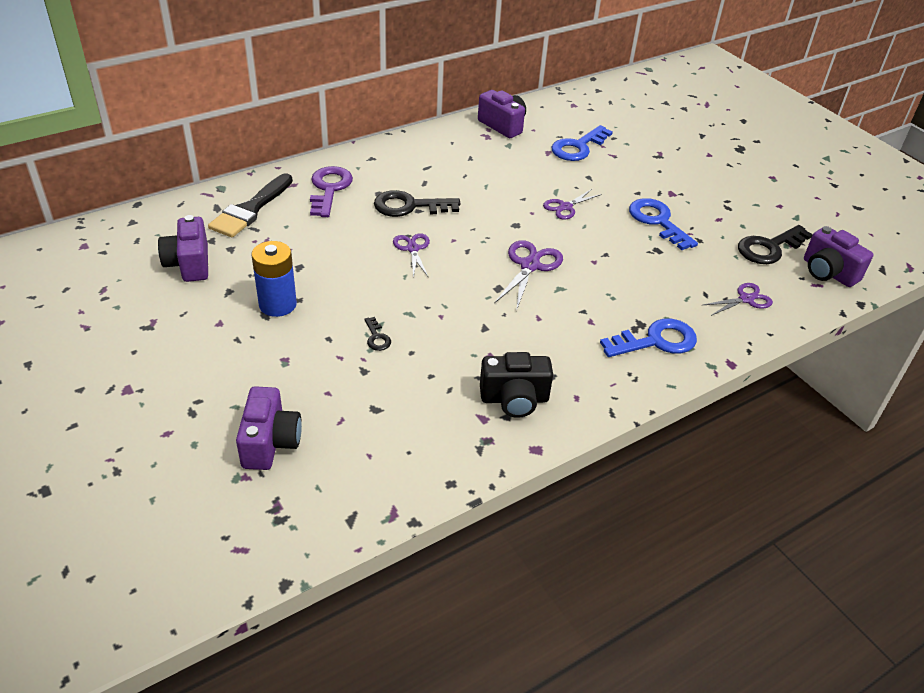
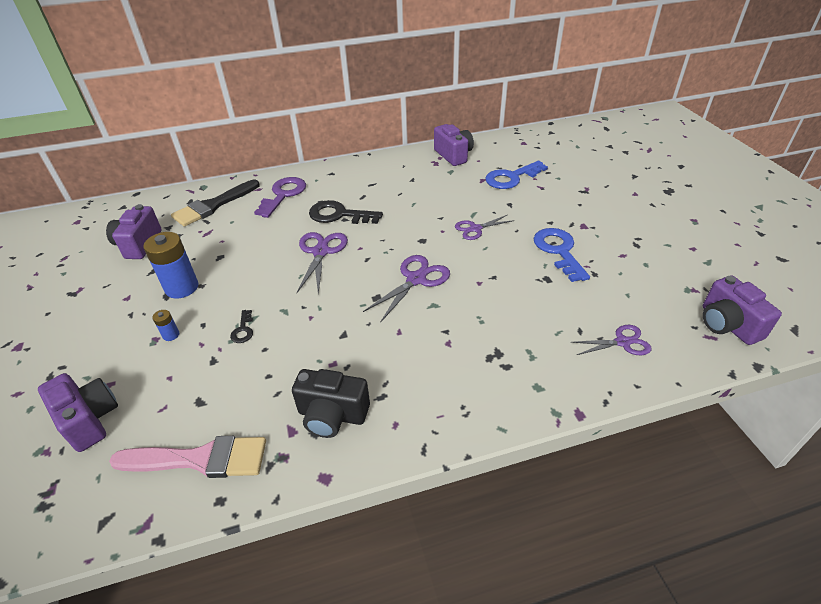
camera: 20 degrees right, 0 degrees up
(270, 443) = (89, 420): purple camera -> purple camera turned 60 degrees counterclockwise
(300, 353) = (171, 335): none -> blue battery
(410, 455) = (200, 459): none -> pink brush
(412, 249) = (321, 252): purple scissors -> purple scissors, size x1.50
(656, 341) = (506, 374): blue key -> none
(769, 248) = (667, 290): black key -> none

